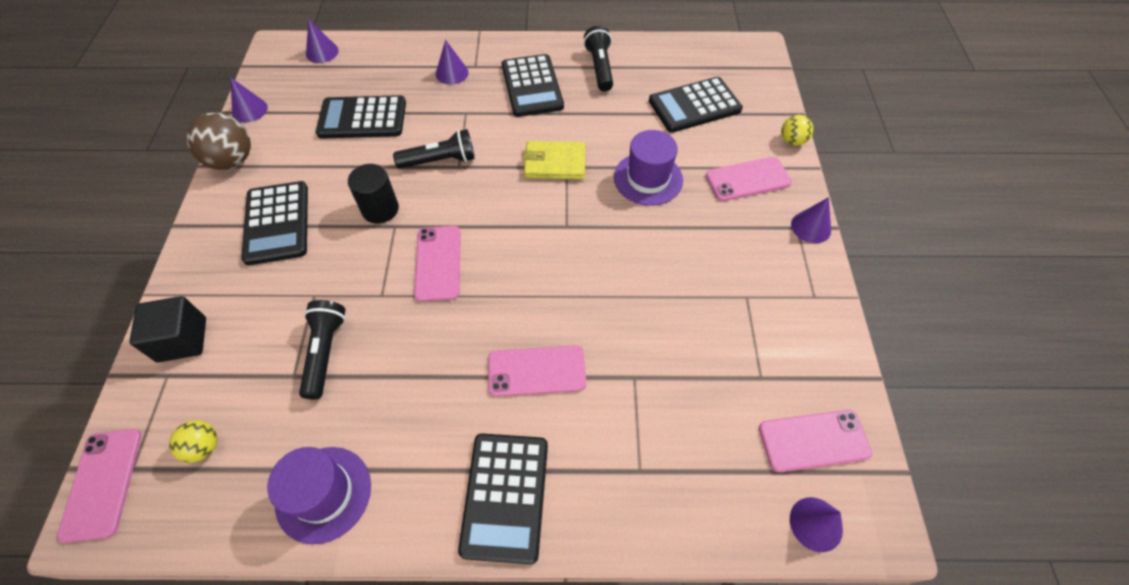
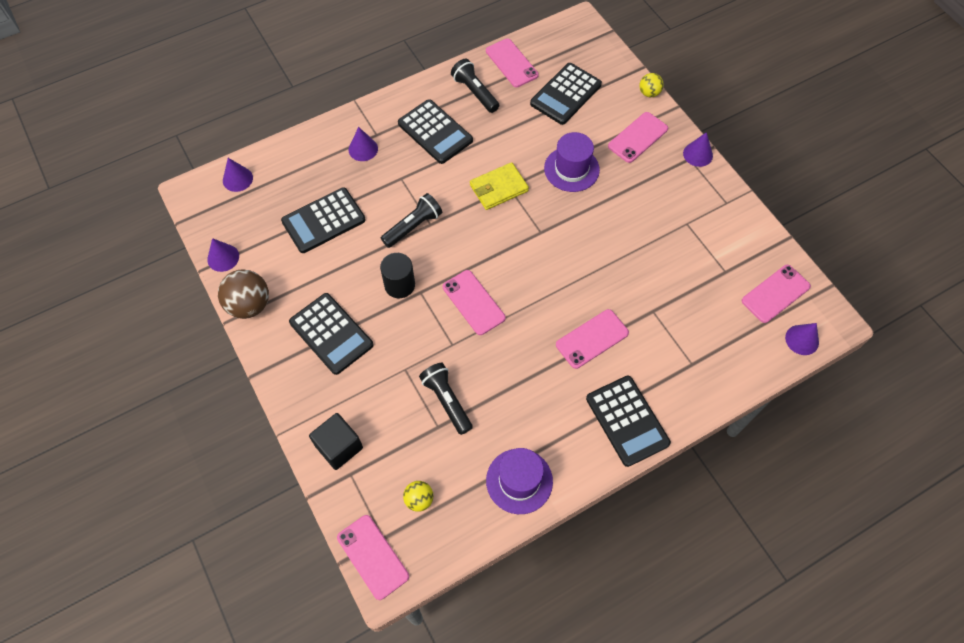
camera: 30 degrees left, 5 degrees up
(657, 57) = (511, 63): none -> pink phone

